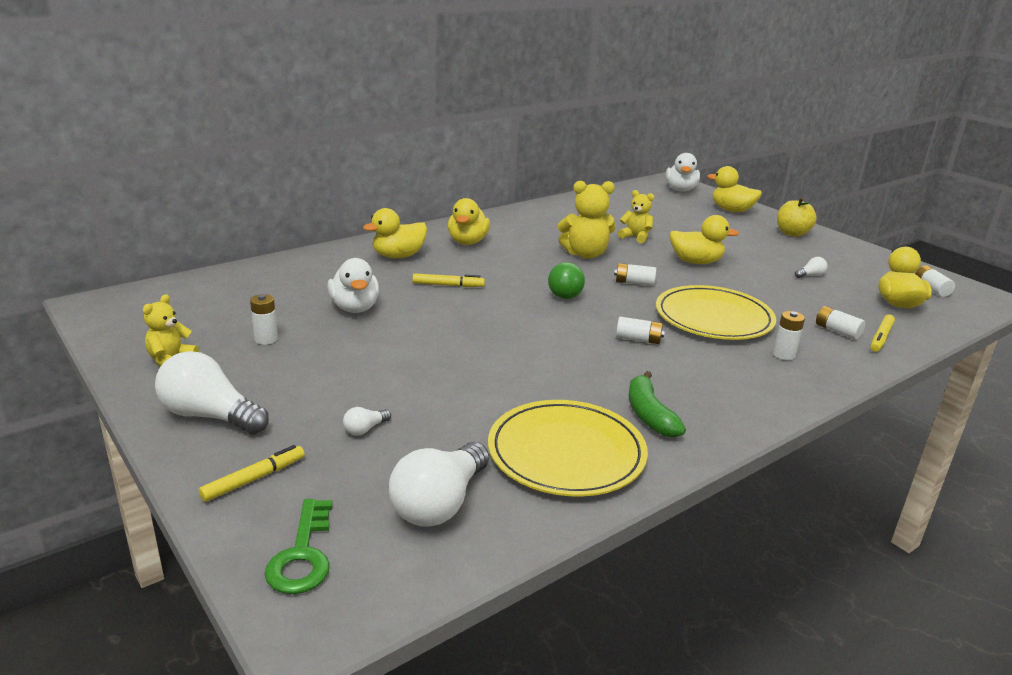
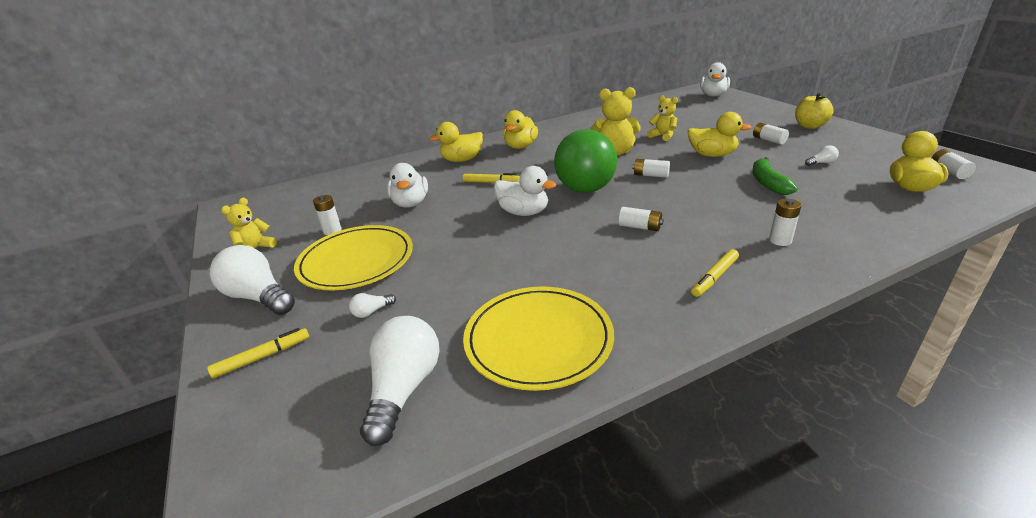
camera: 15 degrees right, 5 degrees up
(302, 555) = (264, 438): green key -> none
(440, 503) = (404, 389): white light bulb -> white light bulb turned 150 degrees clockwise
(501, 321) = (524, 212): none -> white duck
(565, 297) = (585, 189): green ball -> green ball, size x1.96
(649, 414) = (629, 301): green banana -> green banana (768, 183)
(713, 318) = (717, 205): yellow plate -> yellow plate (356, 261)
(731, 210) = (755, 109): yellow duck -> none
(837, 331) = (840, 216): white battery -> white battery (768, 140)
(881, 338) = (887, 222): yellow marker -> yellow marker (714, 277)

